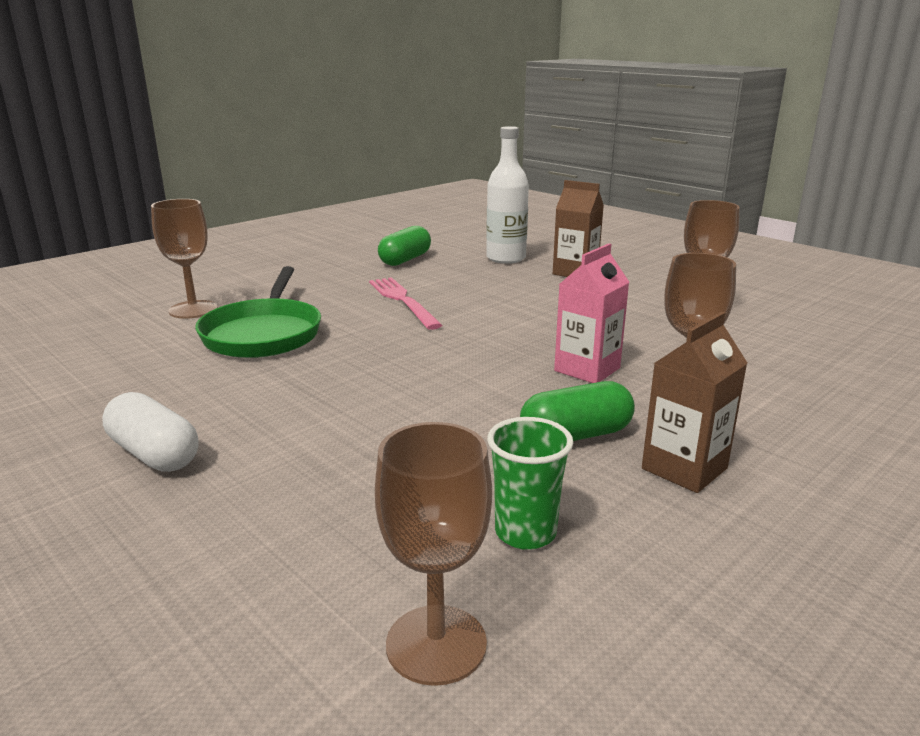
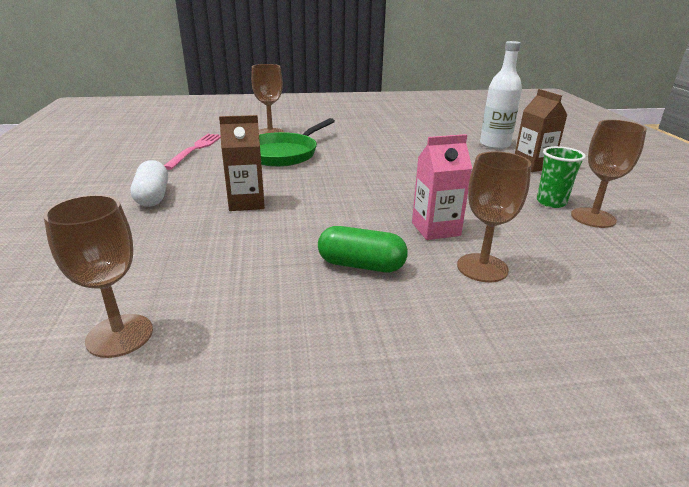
camera: 35 degrees right, 5 degrees up
(403, 301) = (384, 155): pink fork -> pink fork (196, 149)
(405, 260) = (424, 131): green capsule -> none
(525, 533) = (245, 305): green cup -> green cup (551, 202)
(684, 468) = (398, 313): brown carton -> brown carton (247, 203)

